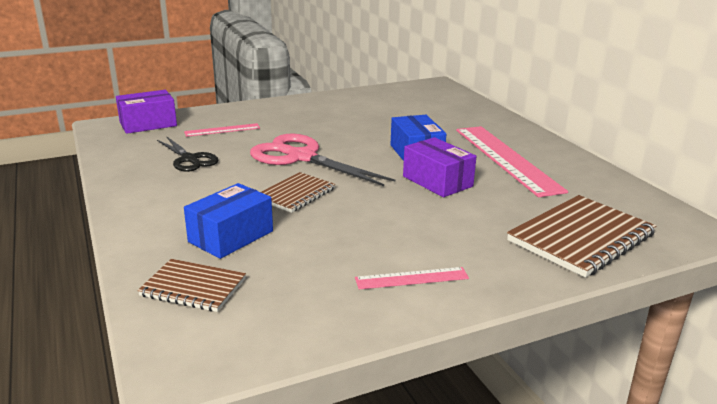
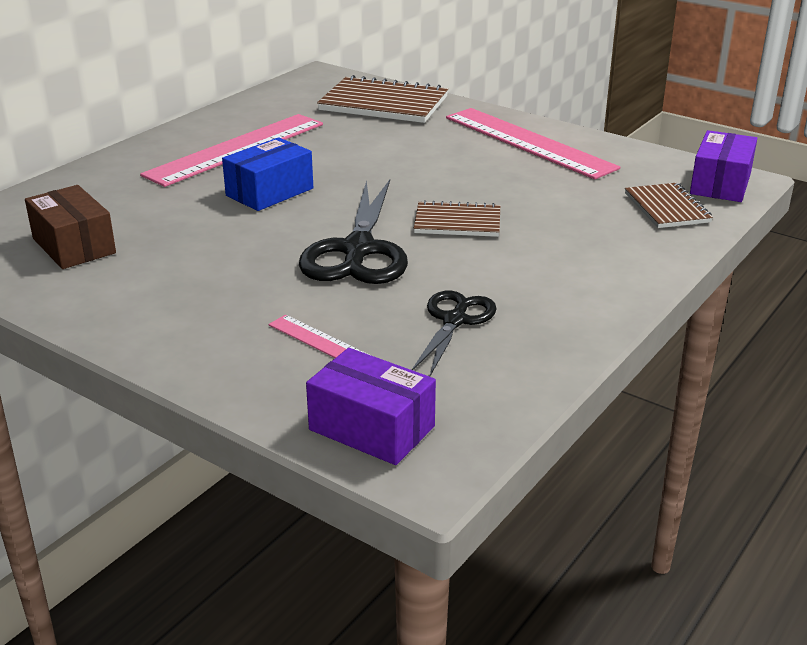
camera: 120 degrees left, 5 degrees up
(231, 236) = (579, 222): blue box -> none
(301, 157) = (358, 250): pink scissors -> black scissors
(398, 104) = (74, 246): none -> brown box
(412, 278) = (528, 142): pink ruler -> pink ruler, size x2.12
(437, 181) = (337, 167): purple box -> purple box (720, 184)

